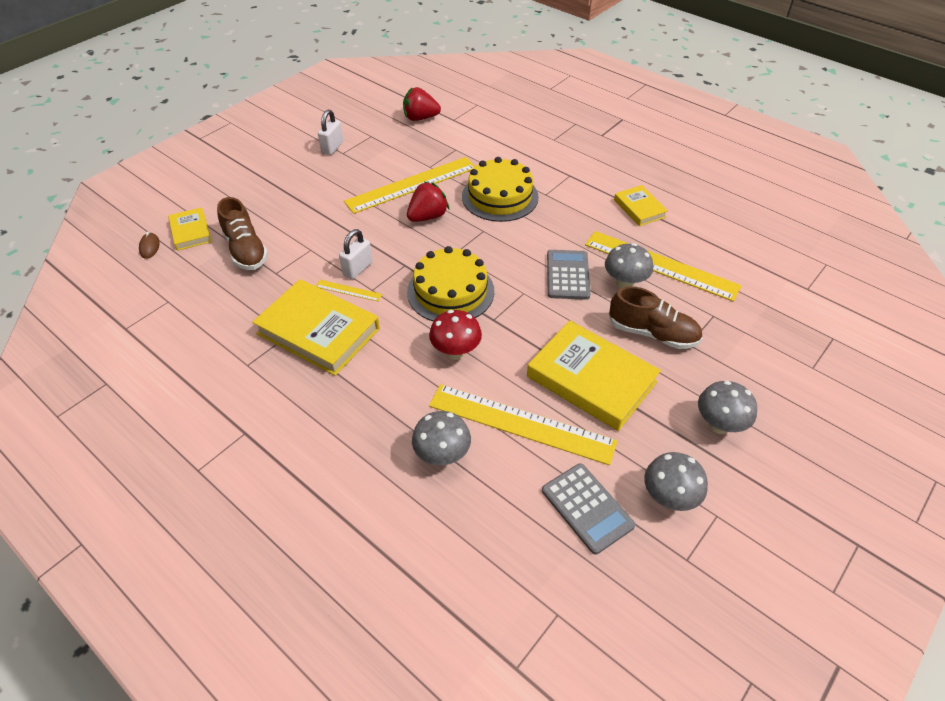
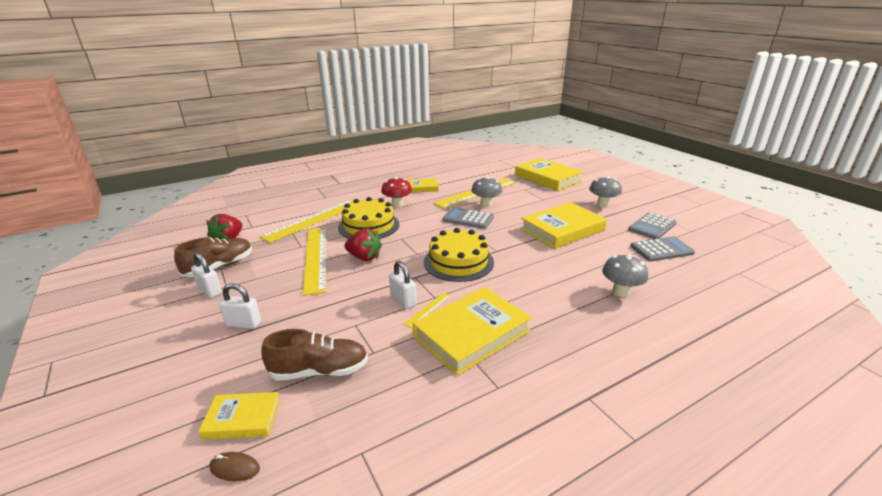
camera: 70 degrees left, 20 degrees down
(293, 186) = (243, 324): none -> white padlock
(428, 216) = (364, 257): red strawberry -> red strawberry turned 135 degrees clockwise
(456, 352) = (522, 270): red mushroom -> red mushroom (397, 205)
(521, 423) = (595, 258): yellow ruler -> yellow ruler (313, 220)
(652, 333) = (531, 206): brown shoe -> brown shoe (219, 267)
(668, 498) = (652, 226): grey mushroom -> grey calculator
(788, 339) = (547, 178): none -> yellow book

